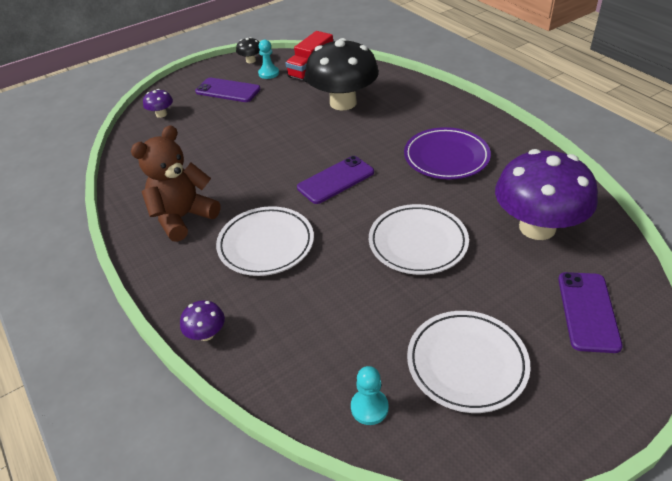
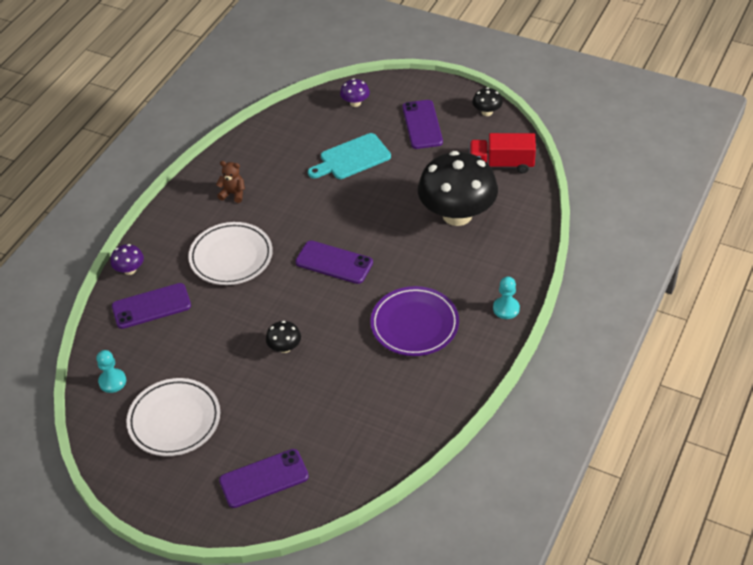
camera: 60 degrees right, 5 degrees up
(183, 217) = (233, 194): brown teddy bear -> brown teddy bear, size x0.48
(222, 134) = (352, 158): none -> turquoise cutting board
(268, 73) = (472, 137): turquoise pawn -> turquoise pawn (506, 308)
(279, 331) = (151, 306): none -> purple phone
(418, 243) = (284, 347): white plate -> black mushroom
(537, 227) = (349, 420): purple mushroom -> none

